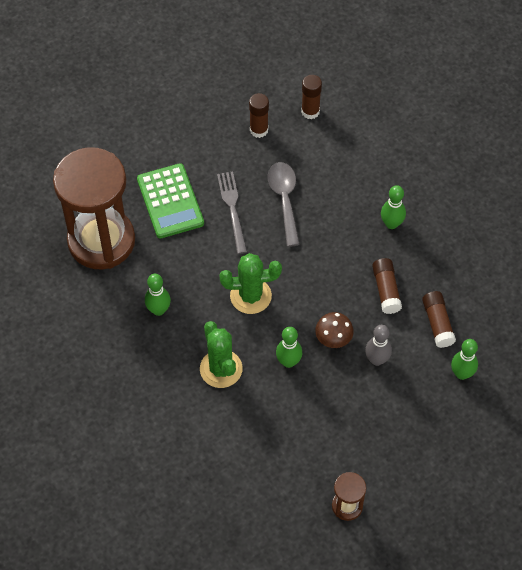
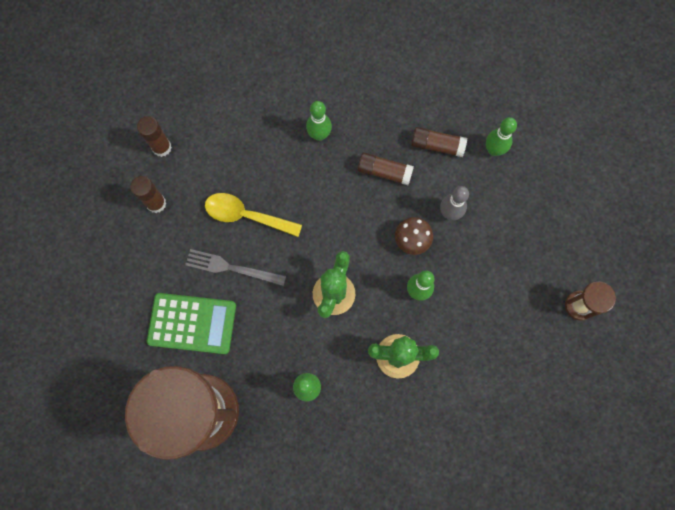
camera: 65 degrees left, 15 degrees up
(284, 200) = (246, 216): grey spoon -> yellow spoon

